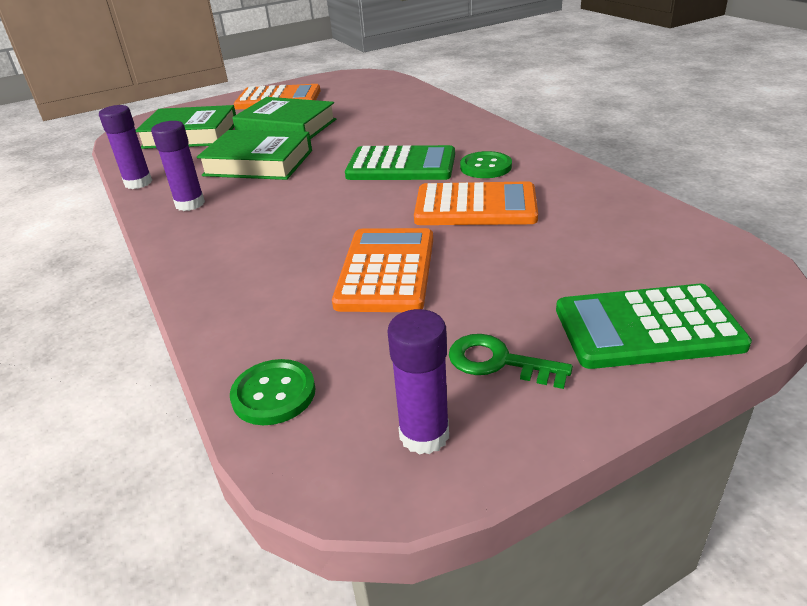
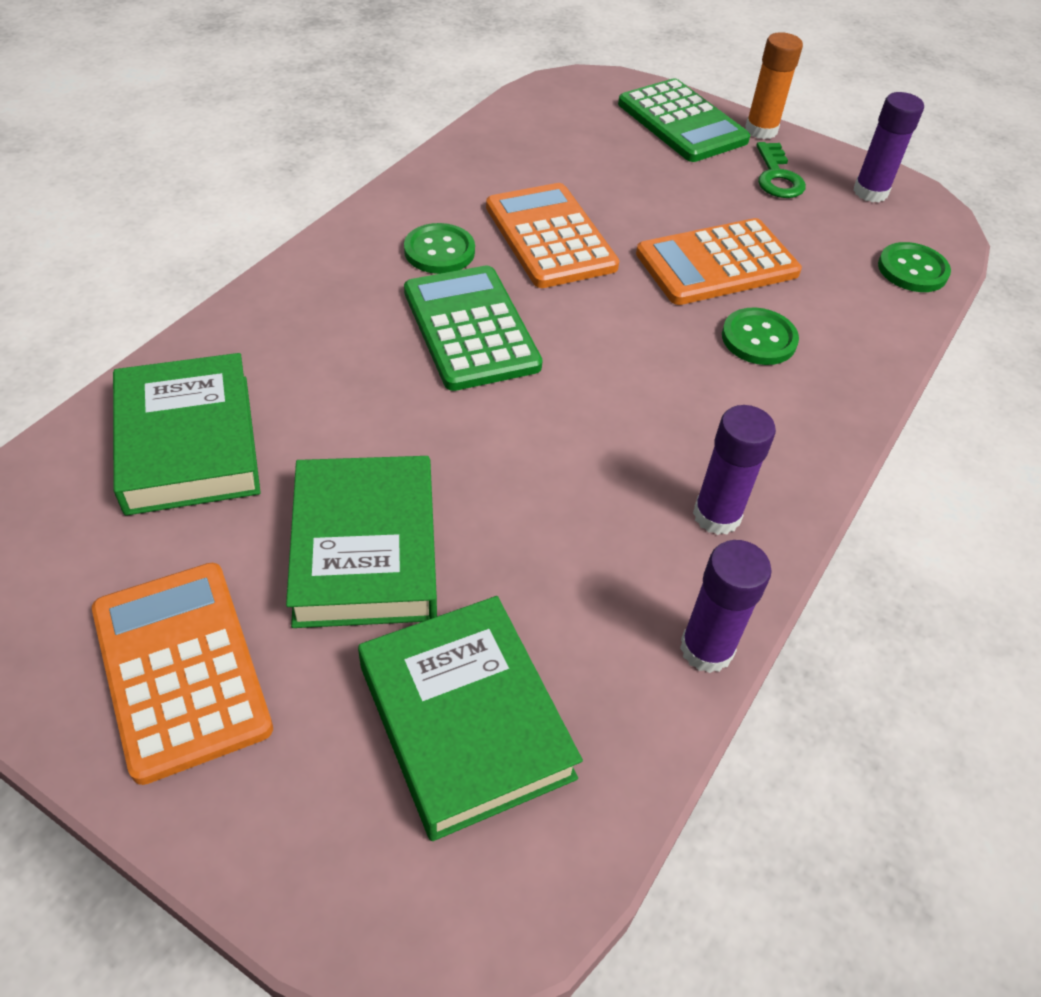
camera: 125 degrees left, 15 degrees up
(258, 163) = (542, 506): green book -> green book (189, 443)
(289, 261) = (759, 339): none -> green button
(612, 392) = (761, 130): none -> orange glue stick

